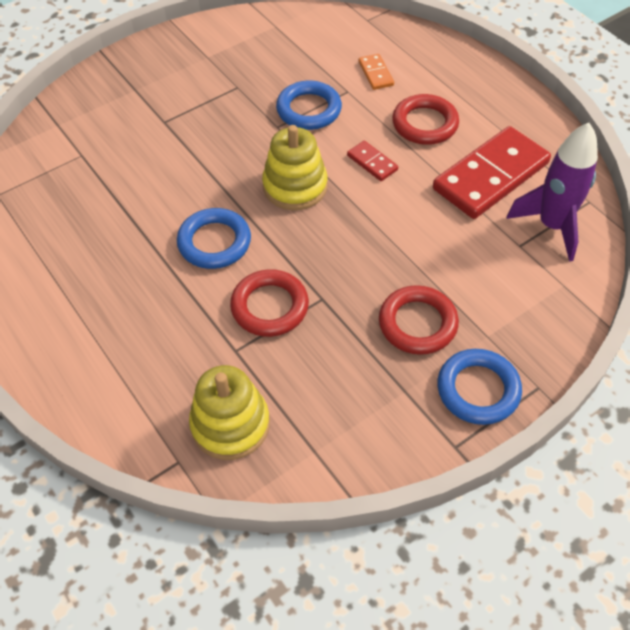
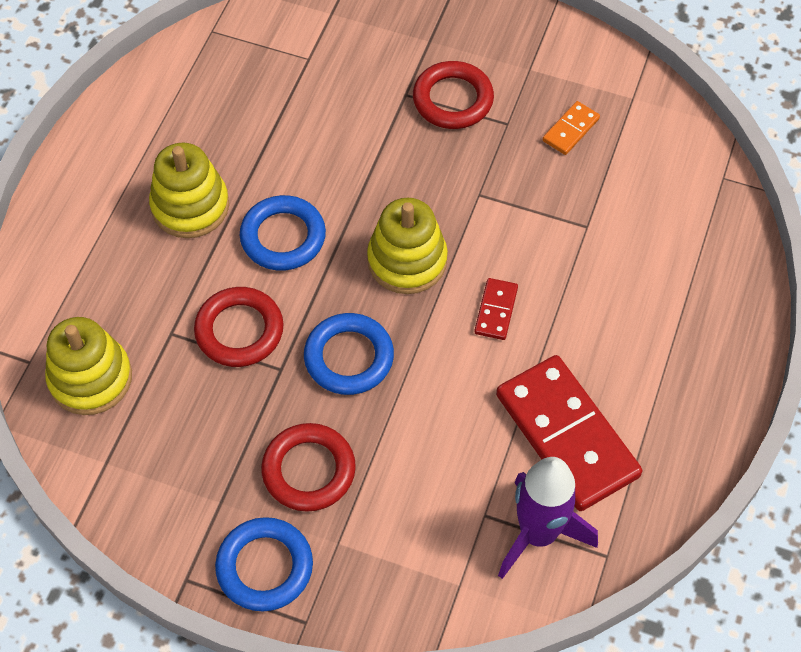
camera: 55 degrees right, 5 degrees up
(136, 283) = (190, 206): none -> yellow stacking toy
(309, 110) = (527, 207): blue ring -> blue ring (349, 357)
(376, 73) = (638, 237): orange domino -> orange domino (571, 130)
(425, 124) = (596, 328): red ring -> red ring (453, 99)
(490, 176) = (567, 435): red domino -> red domino turned 45 degrees clockwise

